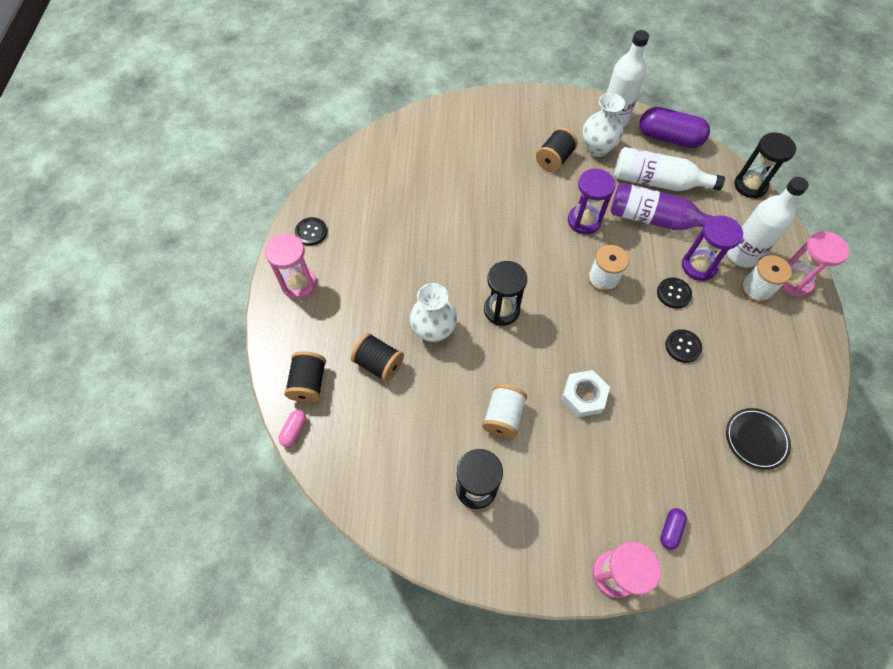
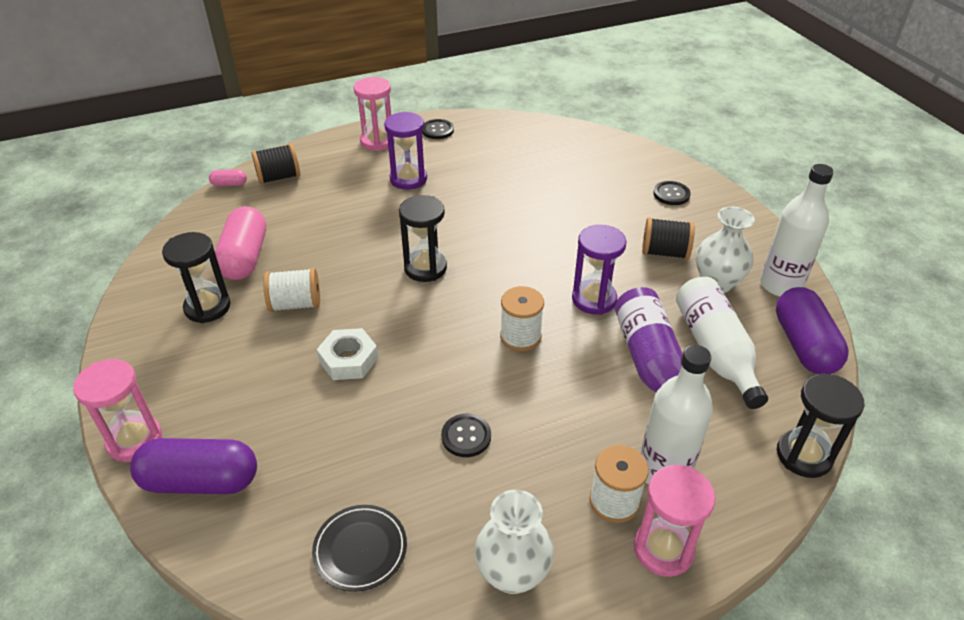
camera: 65 degrees right, 20 degrees down
(379, 364) = (318, 209): black spool -> none
(421, 442) = (245, 257): none -> pink capsule
(433, 330) = (373, 230): white vase -> white vase (512, 574)
(670, 530) = (201, 481): purple capsule -> purple capsule, size x2.24
(673, 293) = (543, 408): black button -> black button (671, 194)
(698, 266) = (606, 425): purple hourglass -> purple hourglass (408, 179)

